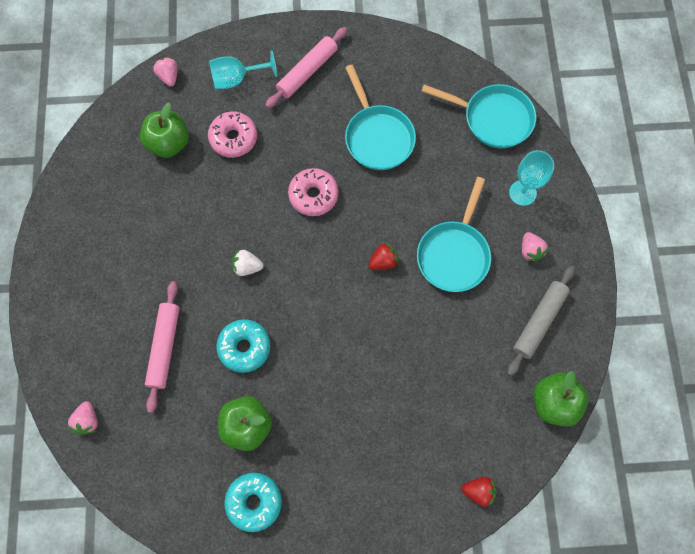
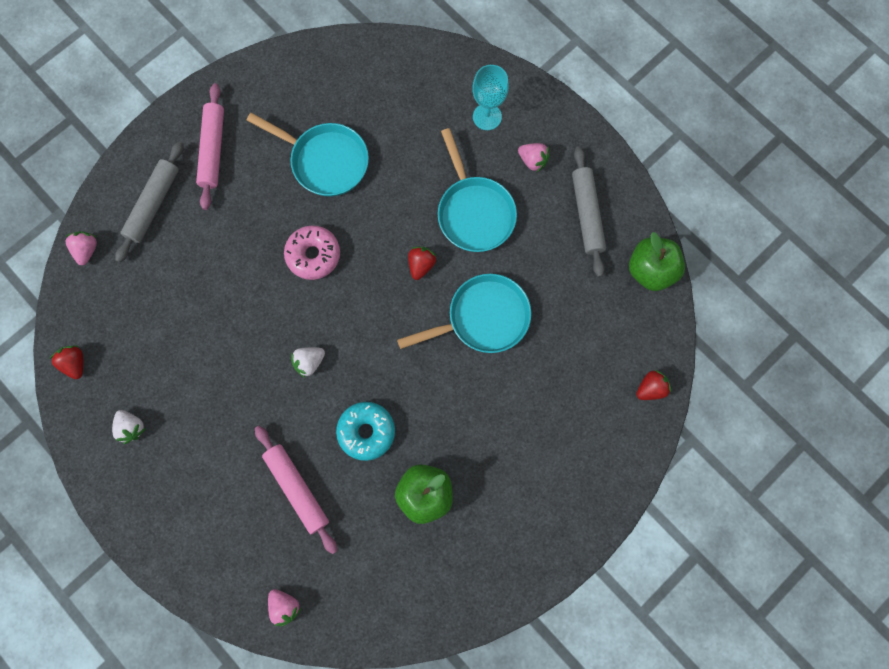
camera: 40 degrees left, 5 degrees up
(96, 216) = (132, 427): none -> white strawberry
(98, 145) = (75, 363): none -> red strawberry
(169, 77) = (87, 250): pink strawberry -> pink strawberry turned 60 degrees clockwise
(169, 143) = (142, 310): green apple -> none
(233, 138) = (198, 260): pink donut -> none
(236, 79) = (153, 204): turquoise goblet -> grey rolling pin
(254, 502) = (484, 549): turquoise donut -> none
(493, 119) = (410, 71): turquoise pan -> turquoise pan (483, 318)

